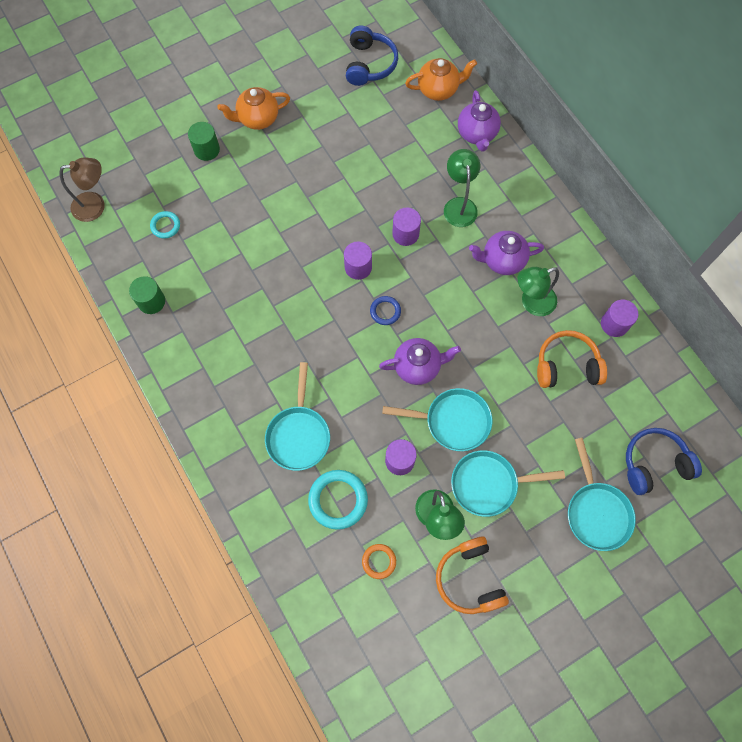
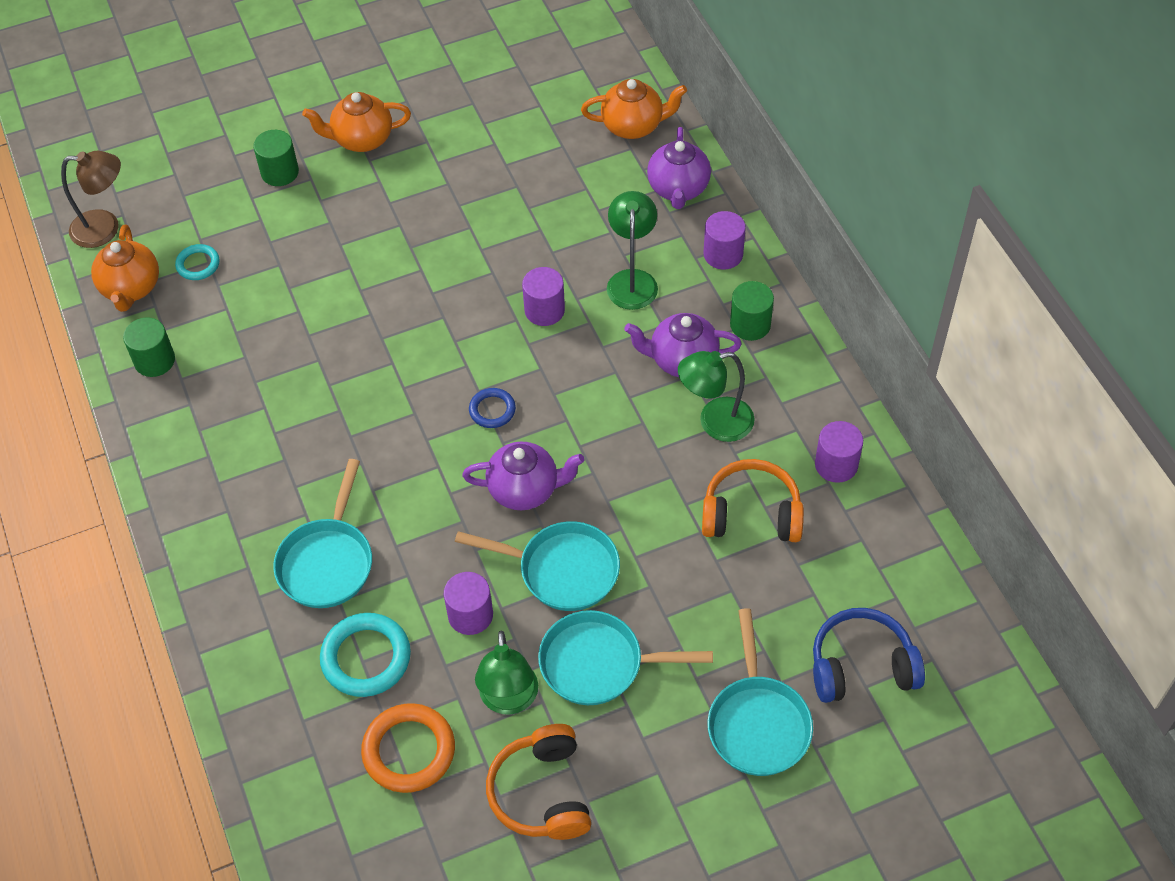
camera: 10 degrees right, 15 degrees down
(123, 249) = (131, 288): none -> orange teapot
(358, 267) = (465, 347): purple cylinder -> purple cylinder (723, 254)
(369, 64) = (539, 84): blue headphones -> none
(379, 561) = (409, 751): orange ring -> orange ring, size x1.77
(541, 229) = (750, 324): none -> green cylinder

